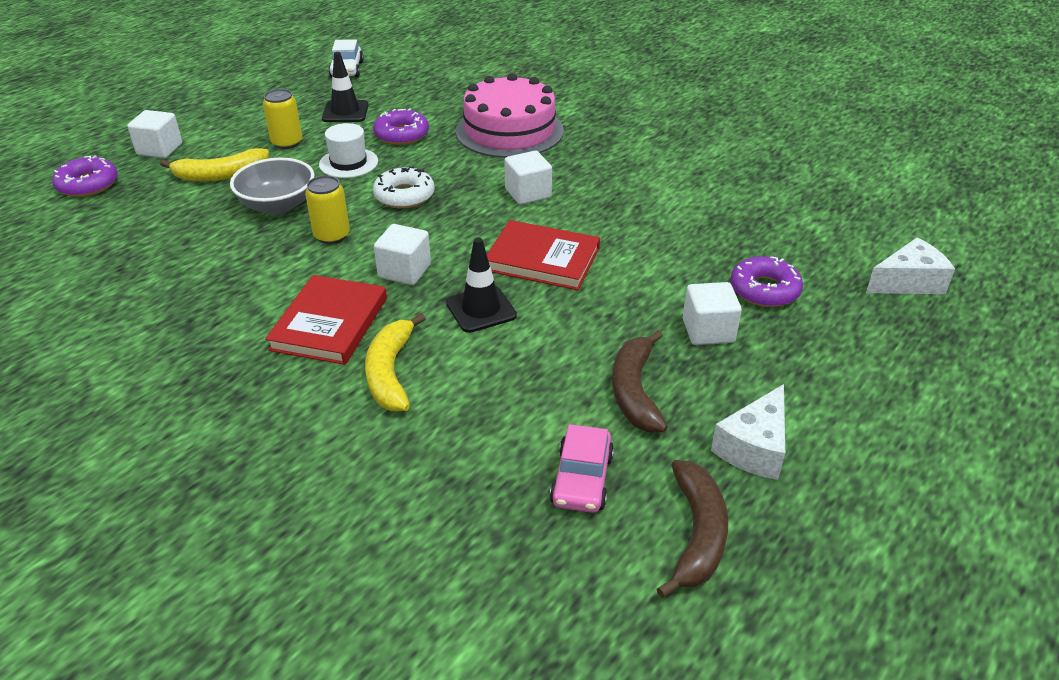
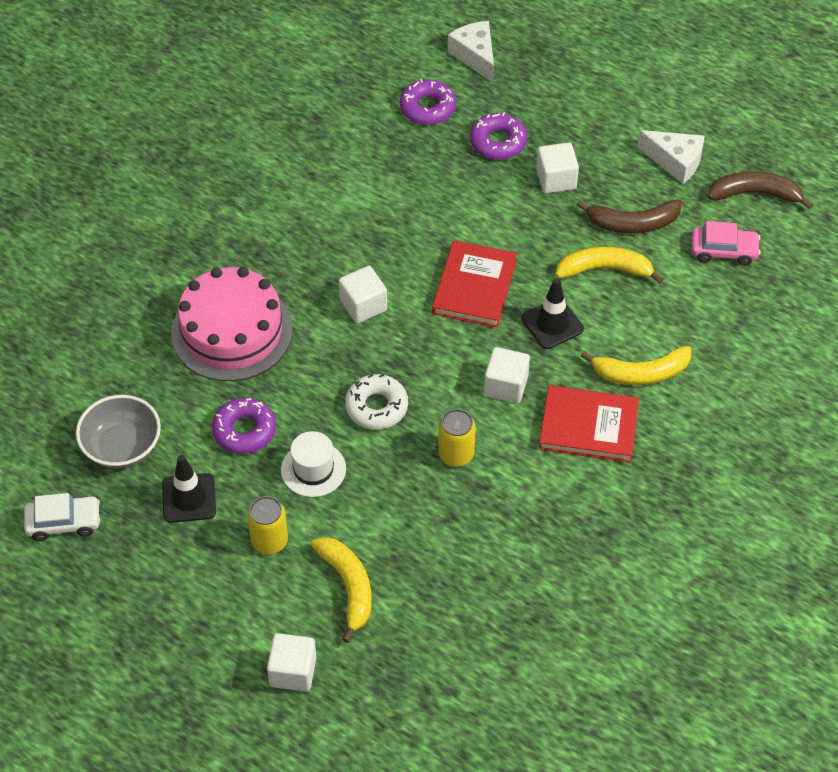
camera: 95 degrees left, 15 degrees up
(88, 184) = (379, 717): purple donut -> purple donut (427, 108)
(278, 205) = (406, 514): grey bowl -> grey bowl (122, 447)
(558, 358) = (604, 269): none -> yellow banana

